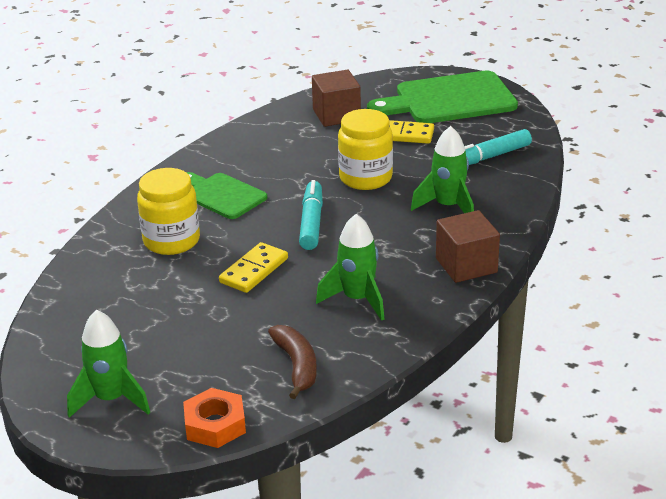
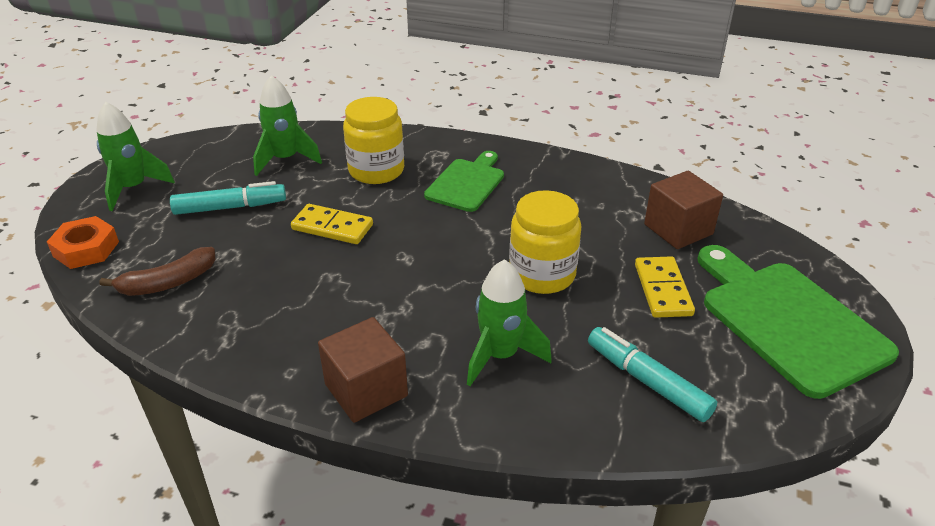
camera: 75 degrees right, 5 degrees up
(311, 222) = (432, 249): turquoise marker -> turquoise marker (230, 207)
(357, 299) = (285, 306): green rocket -> green rocket (285, 159)

